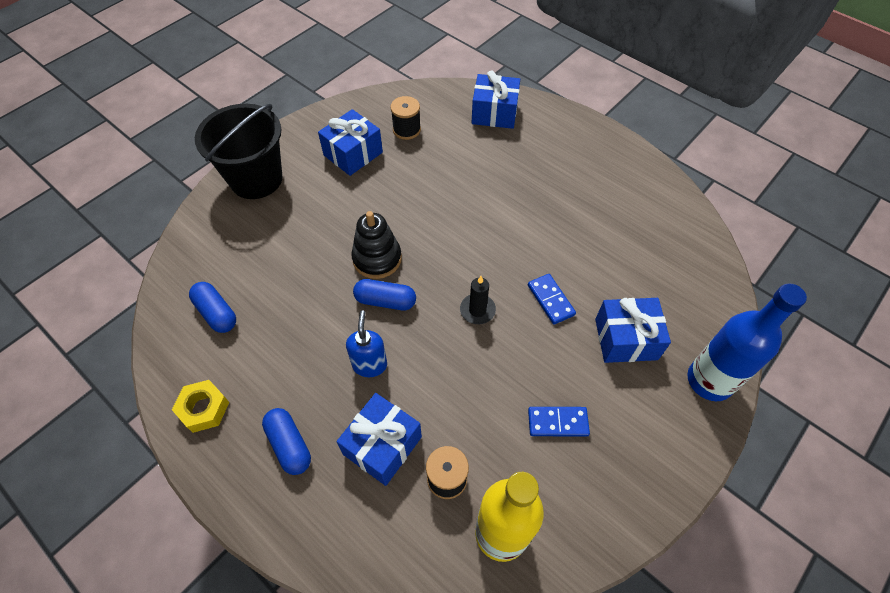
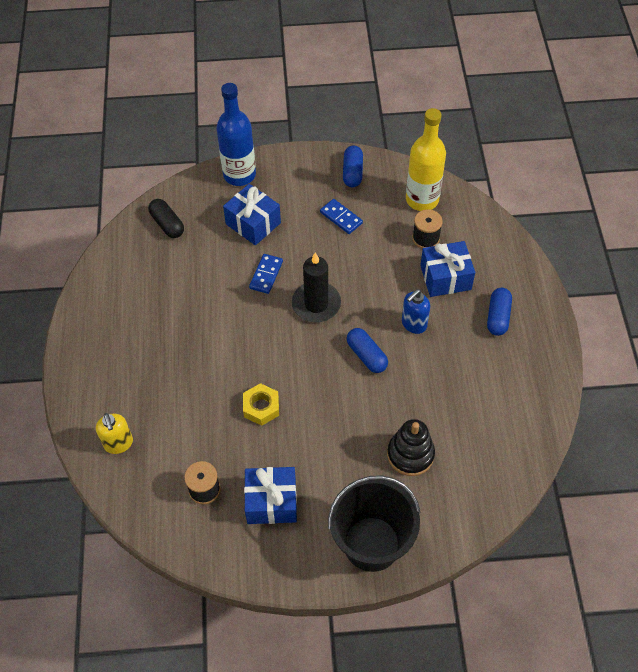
camera: 135 degrees left, 0 degrees up
(204, 409) = (536, 376): yellow nut -> yellow nut (261, 407)
(216, 313) = (486, 438): blue capsule -> blue capsule (352, 172)
(377, 259) = (343, 390): black stacking toy -> black stacking toy (410, 454)
(477, 310) = (316, 304): black candle -> black candle, size x1.66
(494, 113) = (118, 444): blue gift -> yellow soap dispenser
(689, 273) = (167, 224): none -> black capsule

